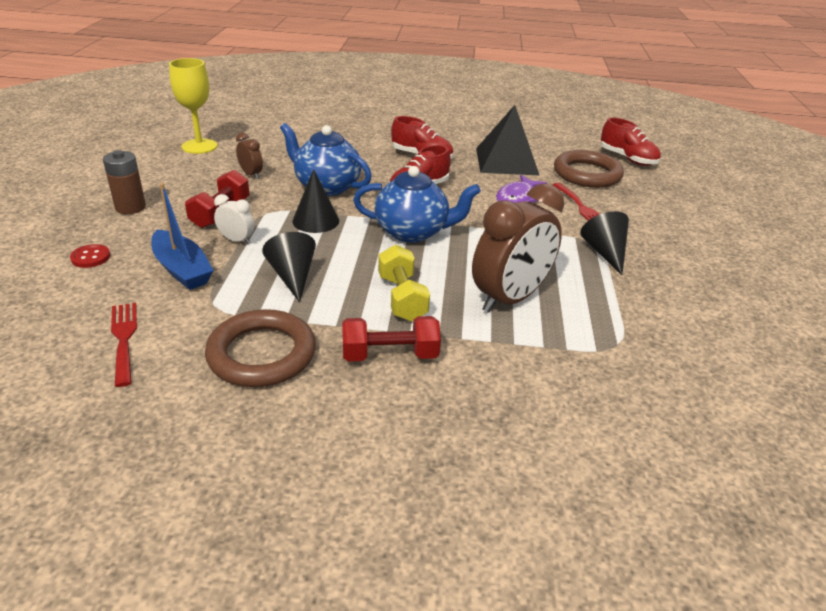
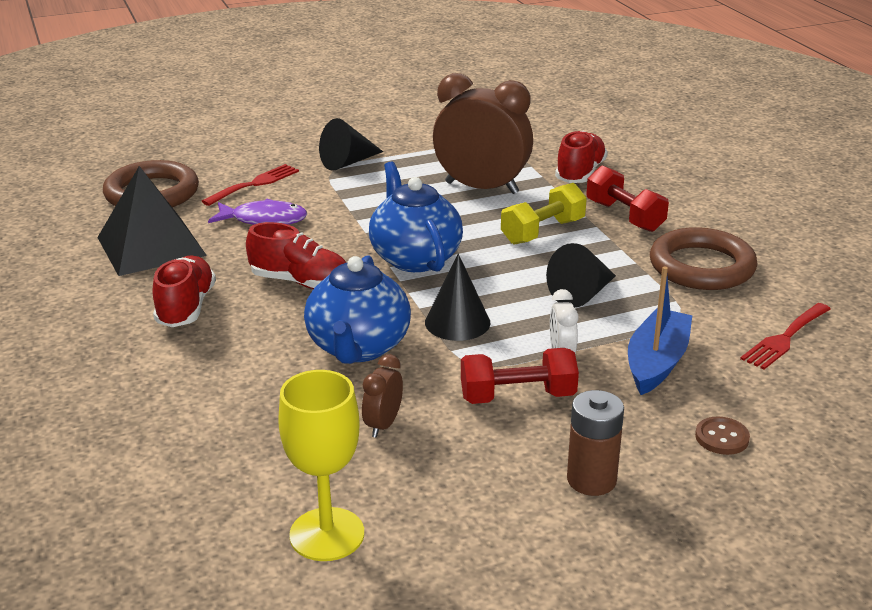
camera: 115 degrees left, 5 degrees down
(90, 257) = (722, 437): red button -> brown button
(627, 159) = (77, 177): red shoe -> red shoe (580, 173)

